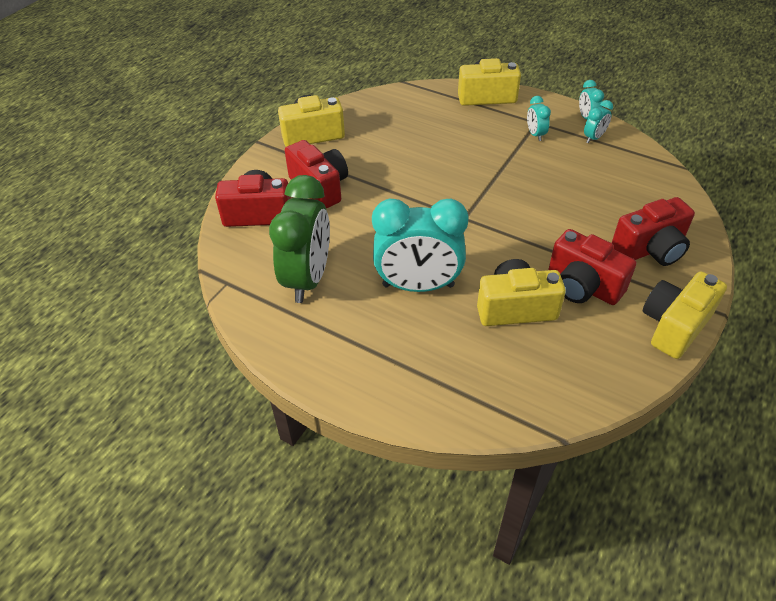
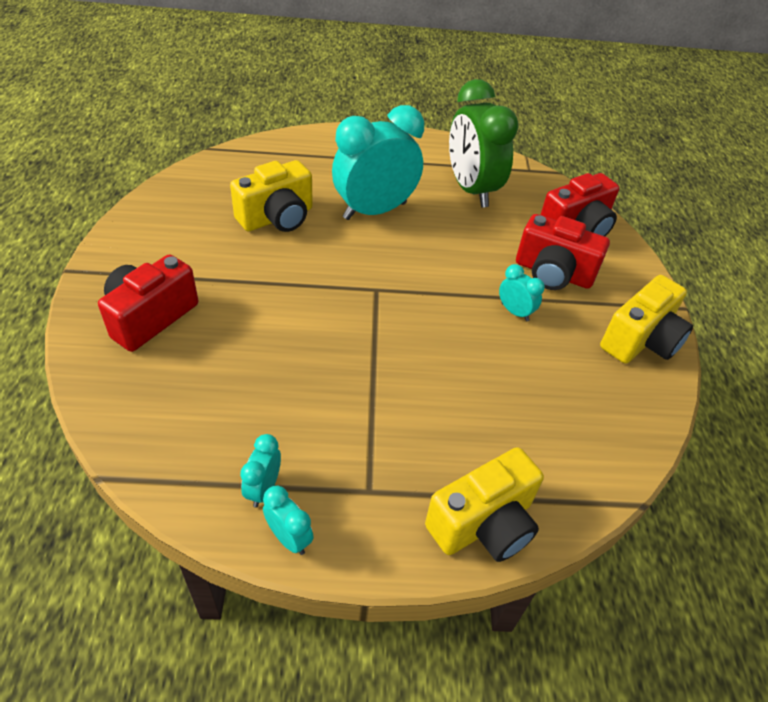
camera: 145 degrees right, 0 degrees up
(535, 134) = (358, 458): turquoise clock -> turquoise clock (515, 312)
(582, 286) = (219, 254): red camera -> none
(674, 326) = (120, 244): yellow camera -> none

